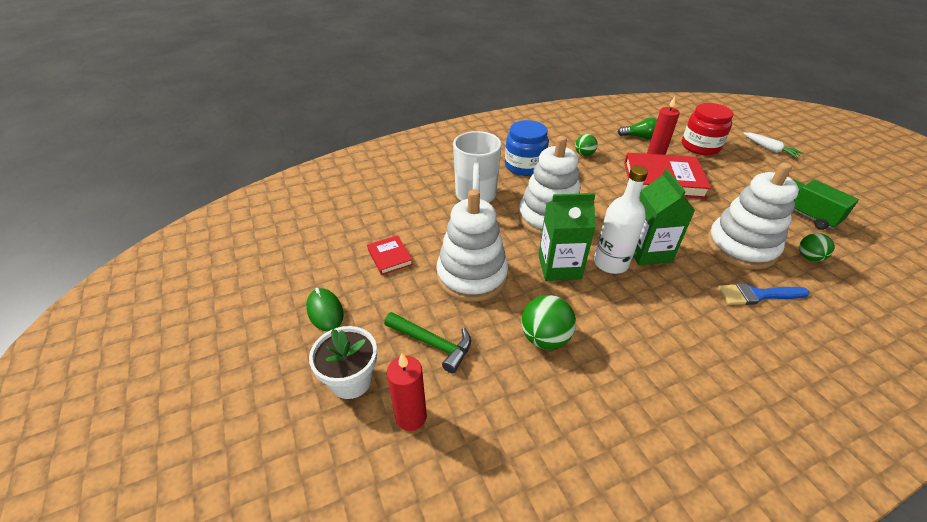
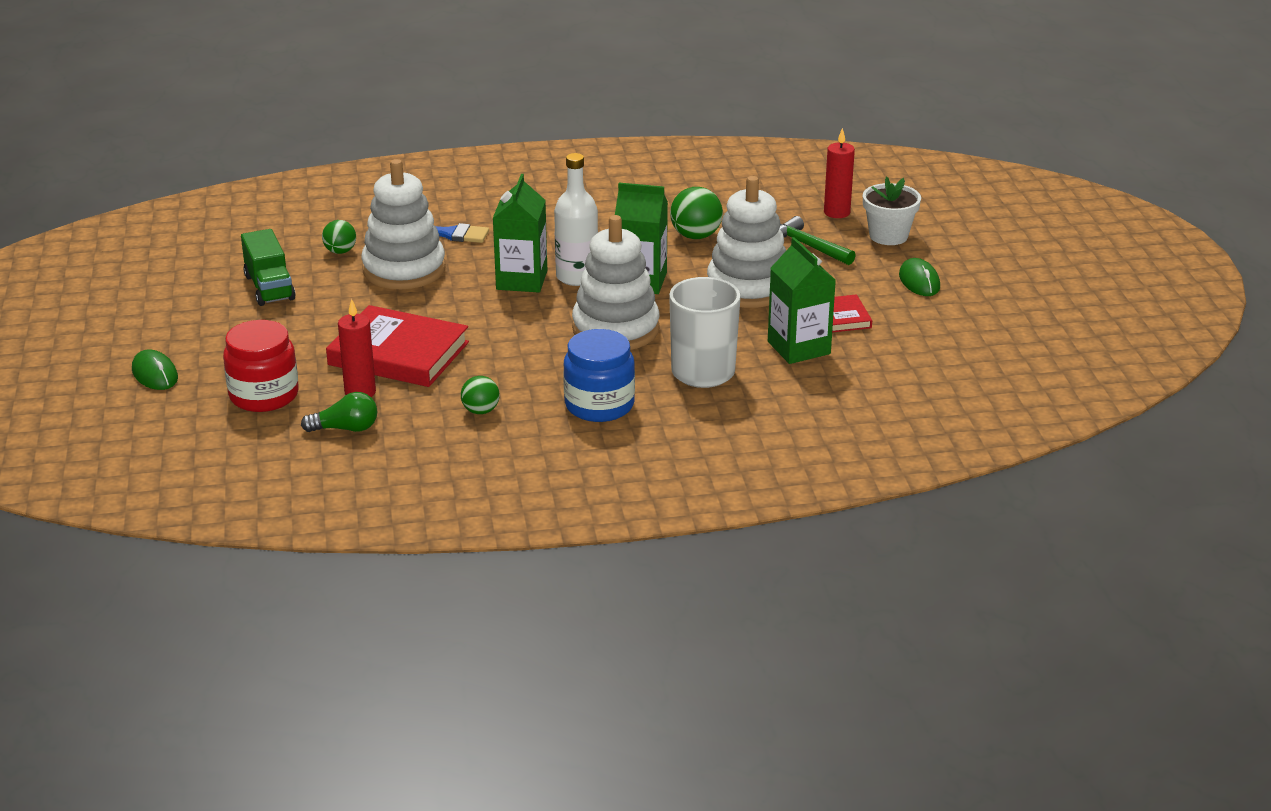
camera: 165 degrees left, 10 degrees down
(419, 223) = (798, 348): none -> green carton
(640, 137) = (346, 428): green light bulb -> green light bulb turned 150 degrees clockwise
(769, 149) = (155, 374): white carrot -> green mouse

